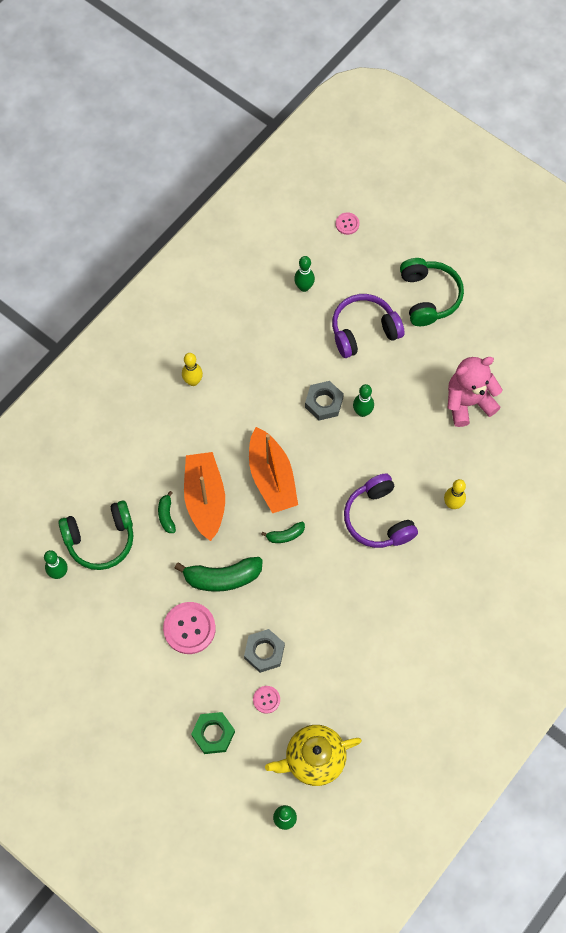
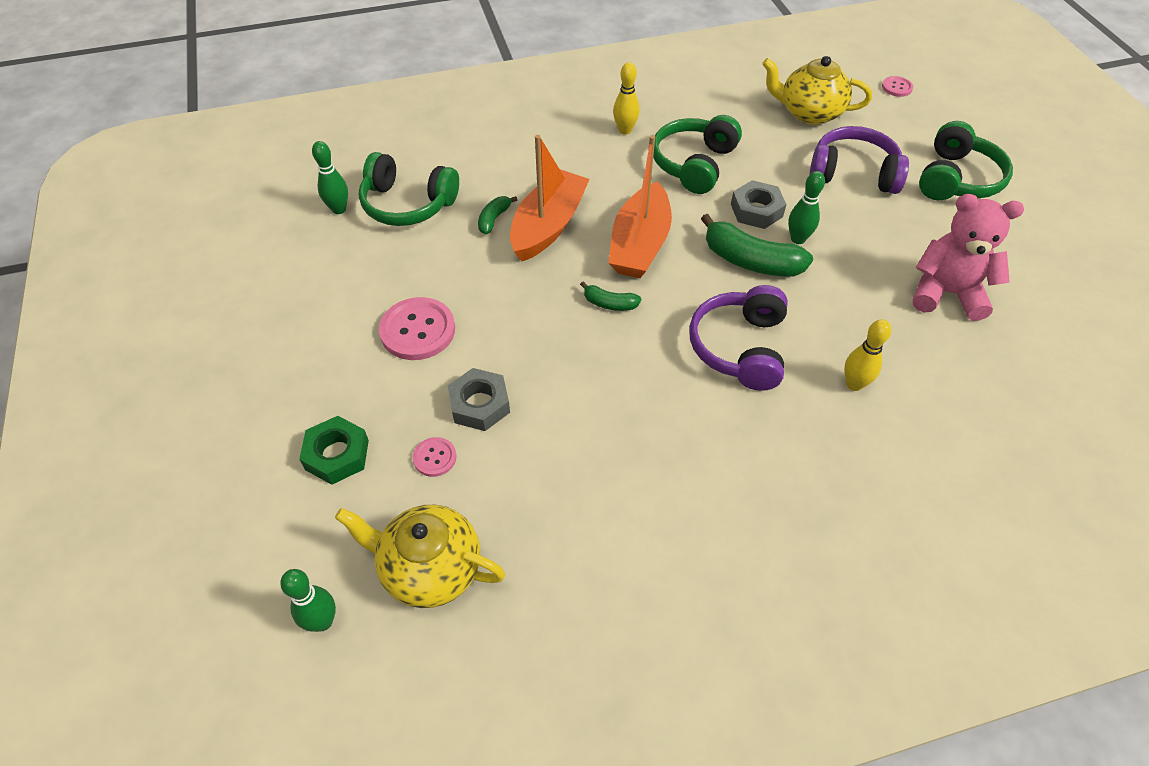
camera: 35 degrees right, 15 degrees down
(222, 577) = (501, 304): green banana -> green banana (750, 261)
(259, 385) = (694, 164): none -> green headphones
(304, 287) = (809, 113): green bowling pin -> yellow teapot

